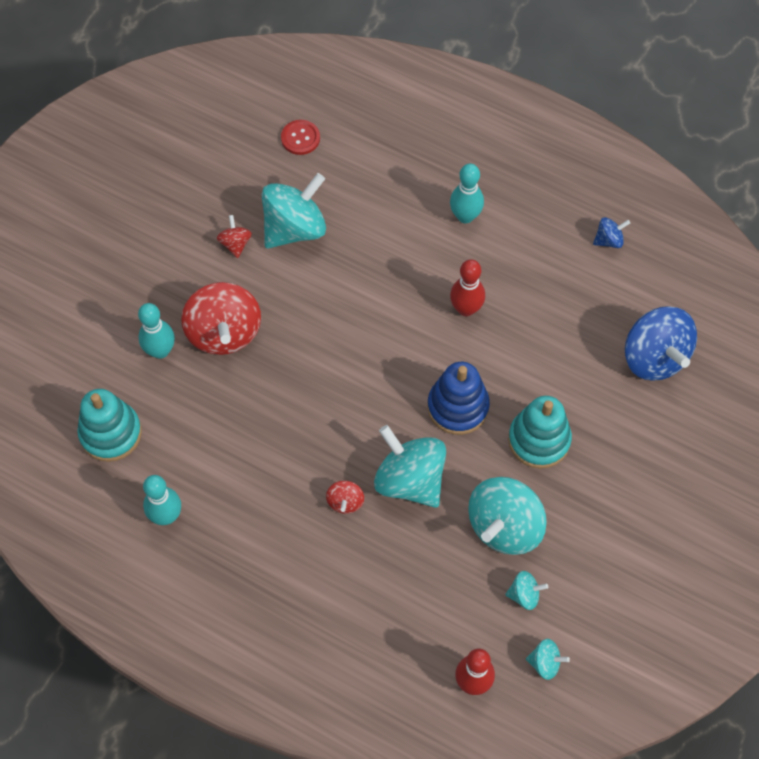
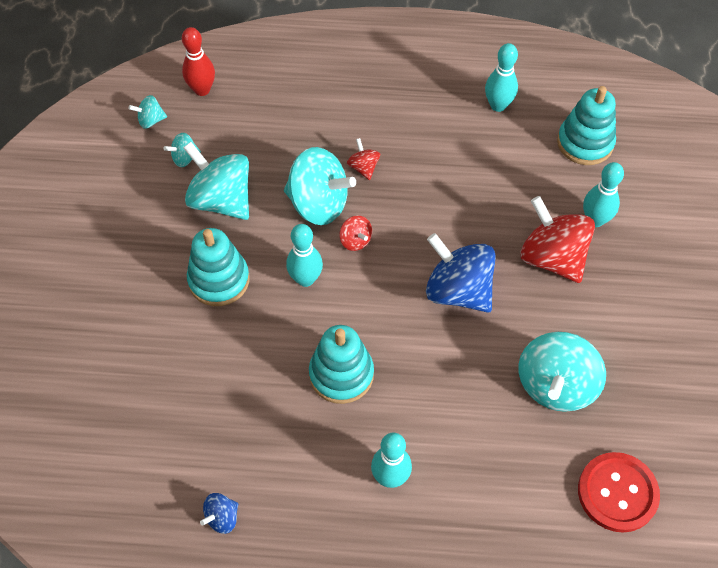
camera: 155 degrees right, 5 degrees down
(235, 244) = (601, 344): red spinning top -> red spinning top (355, 241)
(300, 138) = (617, 493): red button -> red button, size x1.66
(458, 407) = (305, 279): blue stacking toy -> turquoise bowling pin
(466, 309) = (341, 374): red bowling pin -> turquoise stacking toy
(504, 526) = (221, 200): turquoise spinning top -> turquoise spinning top turned 60 degrees counterclockwise
(654, 357) = (132, 403): blue spinning top -> blue spinning top (458, 290)

